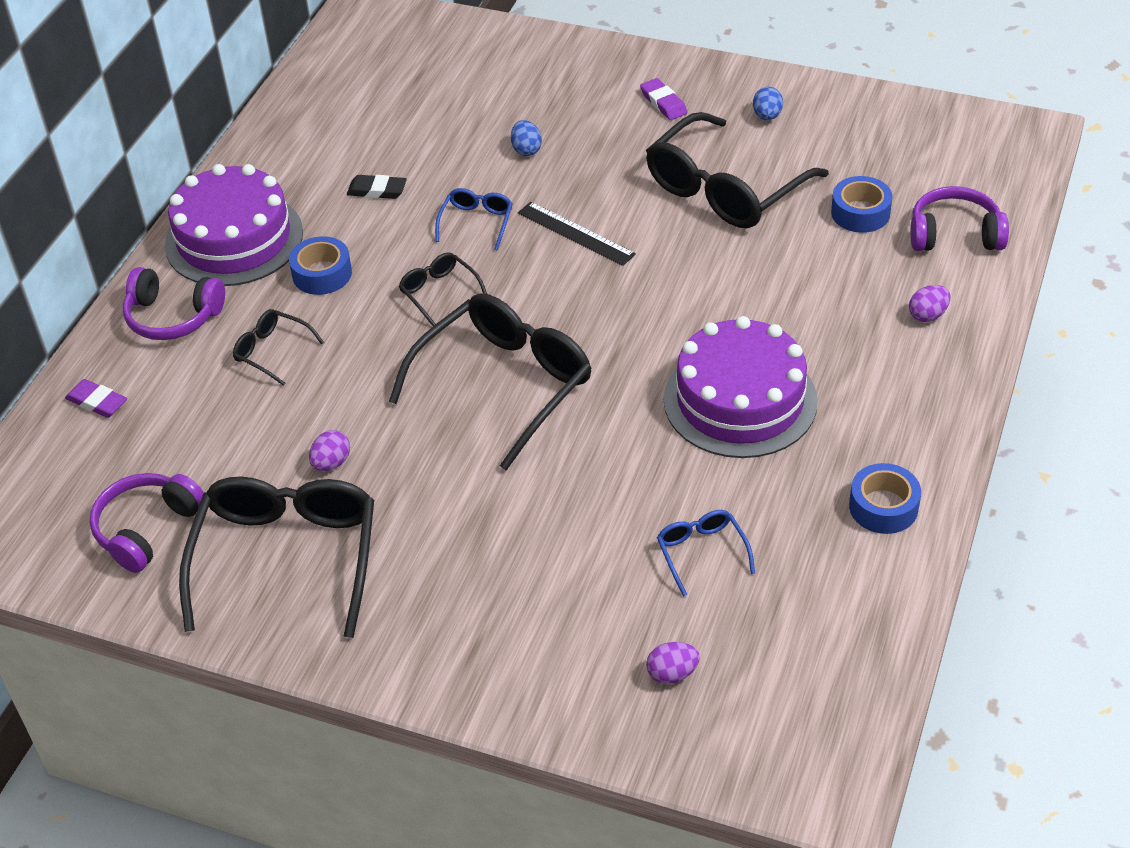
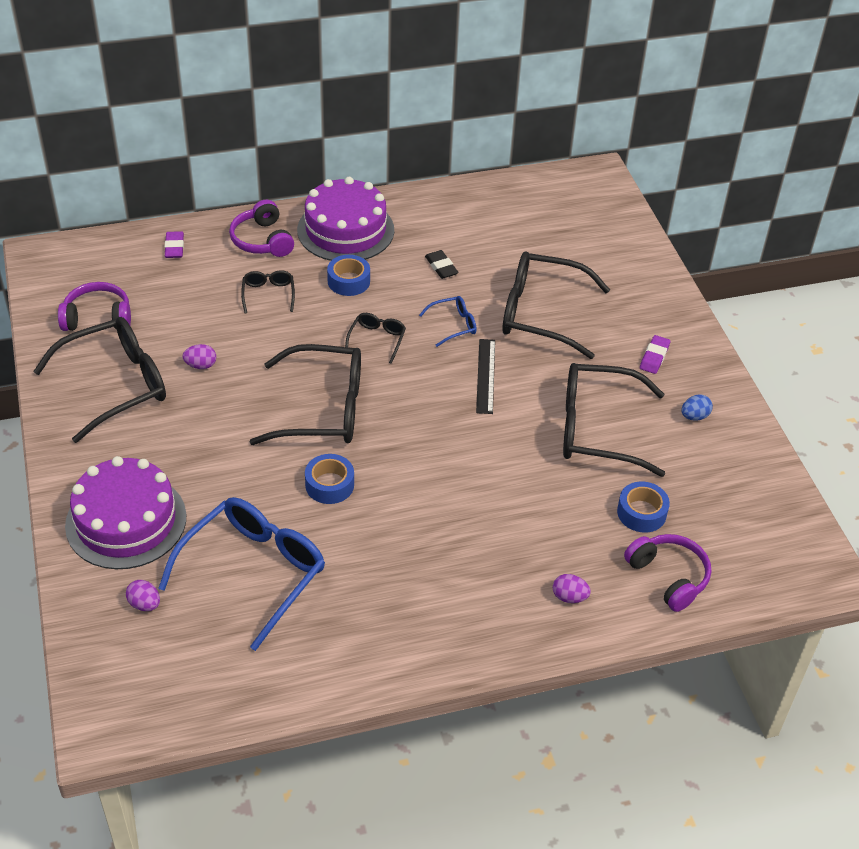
camera: 50 degrees right, 0 degrees up
(526, 150) = (542, 314): blue egg -> black glasses
(702, 553) = (253, 573): blue glasses -> blue glasses, size x2.17
(740, 400) = (401, 530): purple cake -> purple cake (126, 521)
(883, 507) = (363, 652): blue tape -> blue tape (329, 485)

